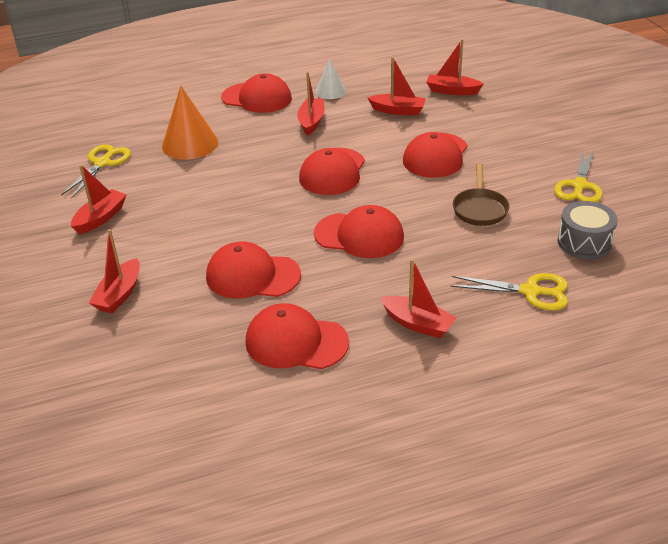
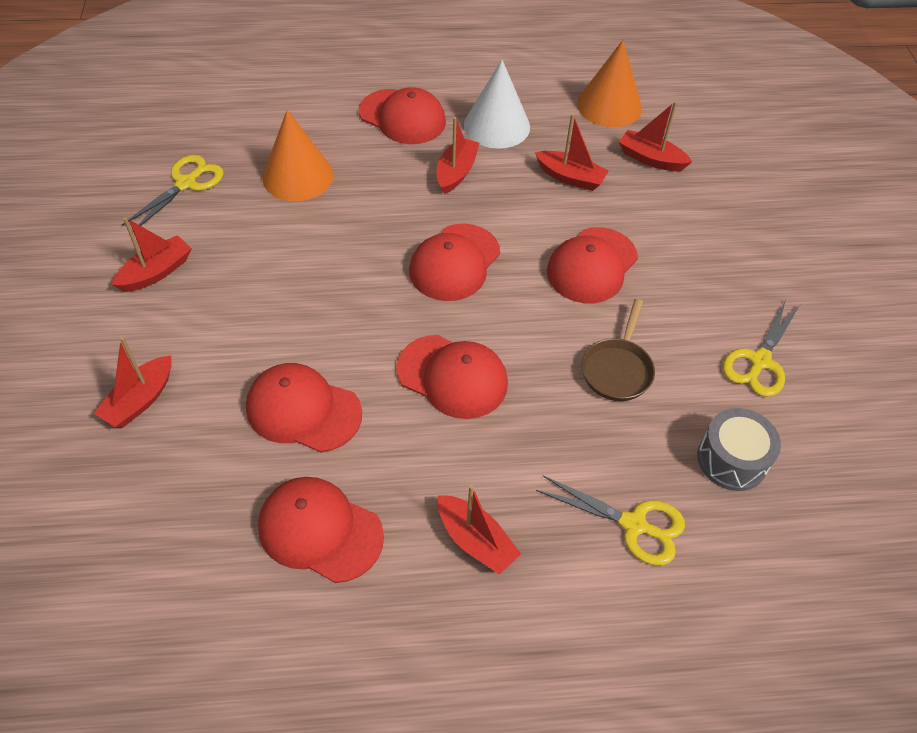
camera: 10 degrees right, 15 degrees up
(330, 91) = (496, 126): white cone -> white cone, size x1.68
(409, 67) = (609, 106): none -> orange cone

